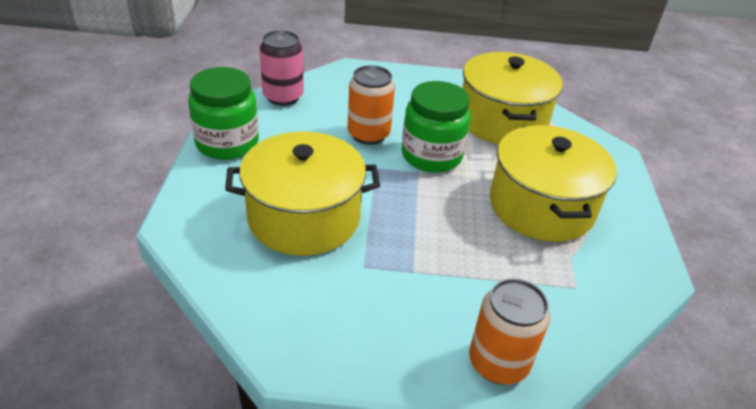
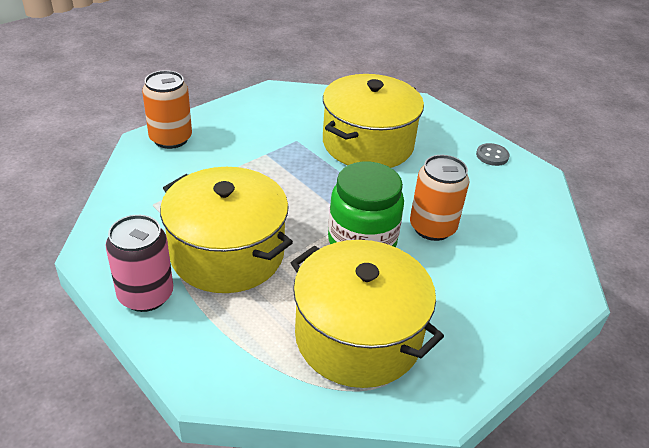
camera: 135 degrees right, 0 degrees up
(227, 143) = (492, 156): green jar -> grey button
(283, 97) = (545, 216): pink can -> pink can (146, 295)

